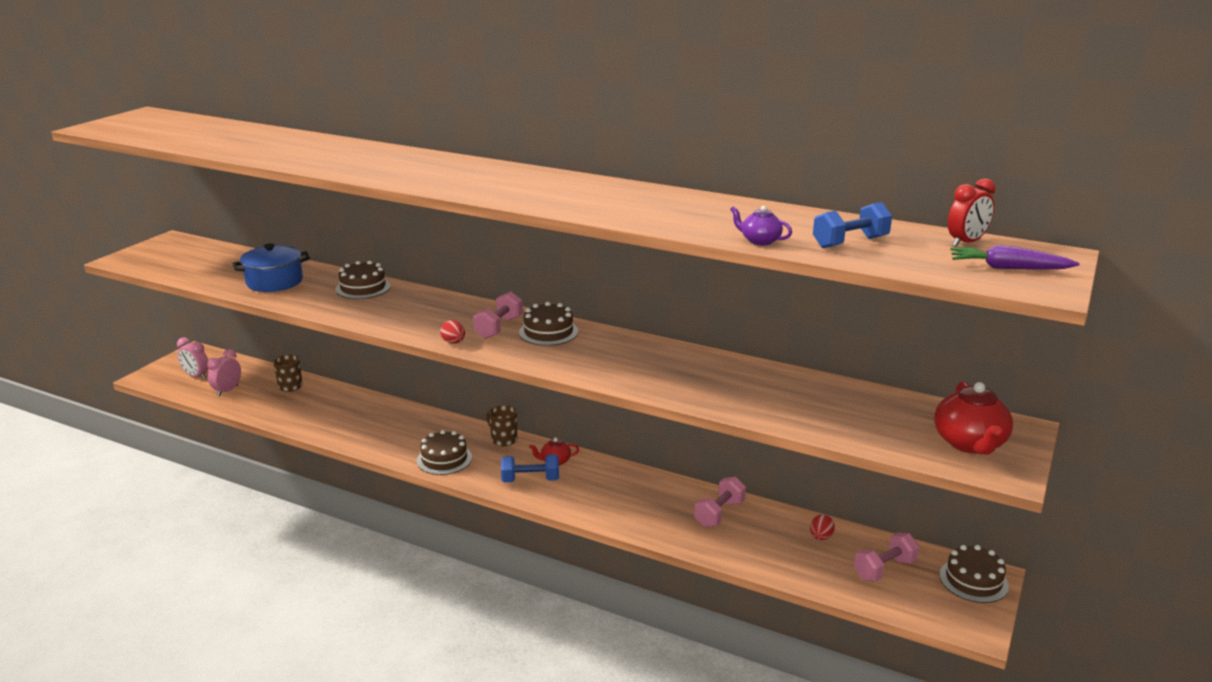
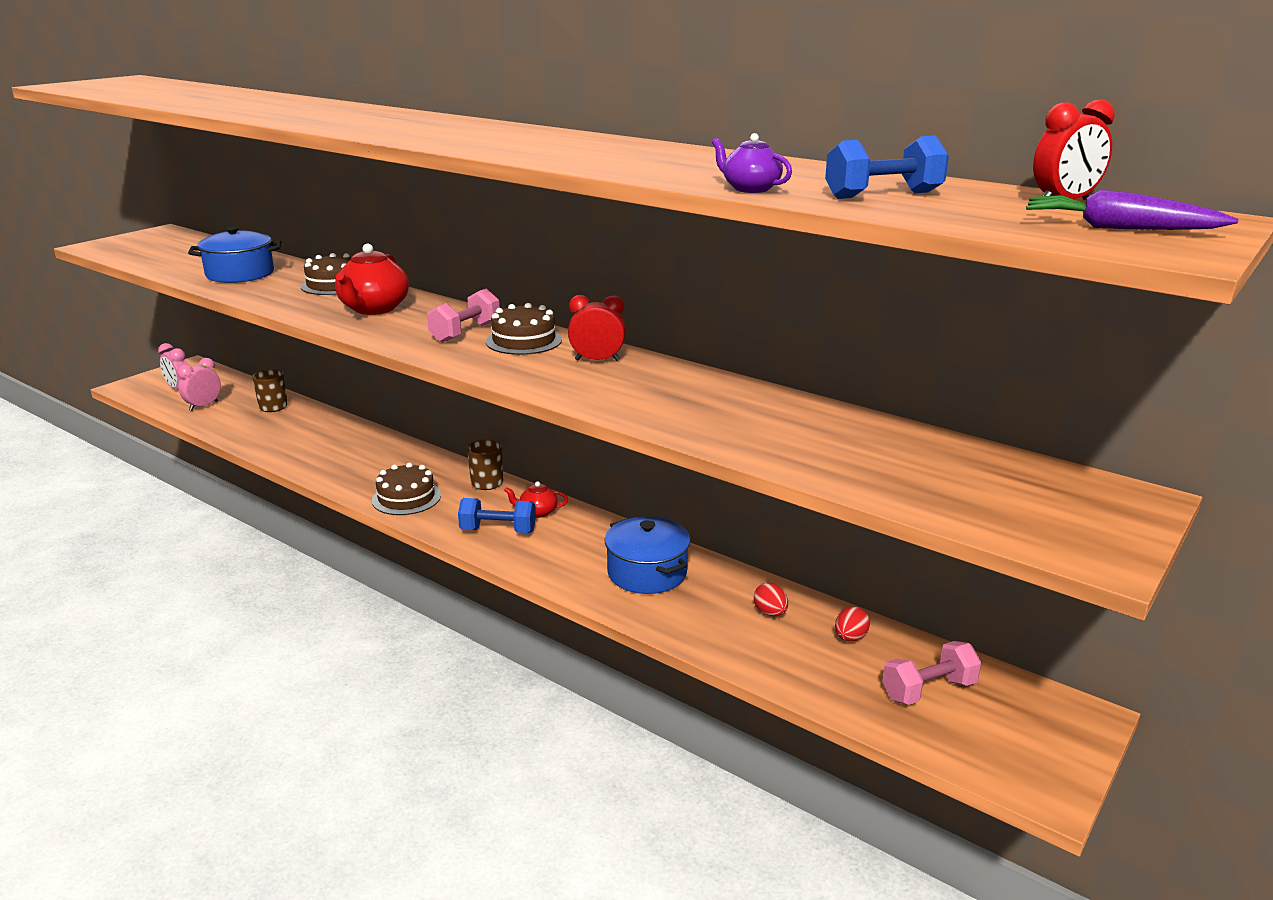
camera: 10 degrees right, 0 degrees up
(453, 342) = (401, 344): red egg -> red egg (770, 613)
(613, 346) = (597, 360): none -> red clock
(658, 503) = (647, 573): none -> blue pot
(719, 514) = (722, 594): pink dumbbell -> none
(969, 443) = (1050, 512): red teapot -> red teapot (373, 309)
(973, 580) = (1057, 720): brown cake -> none

